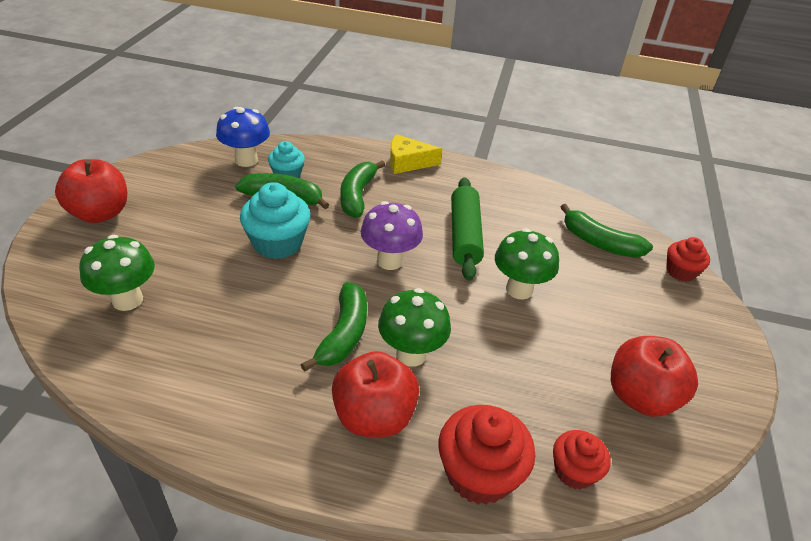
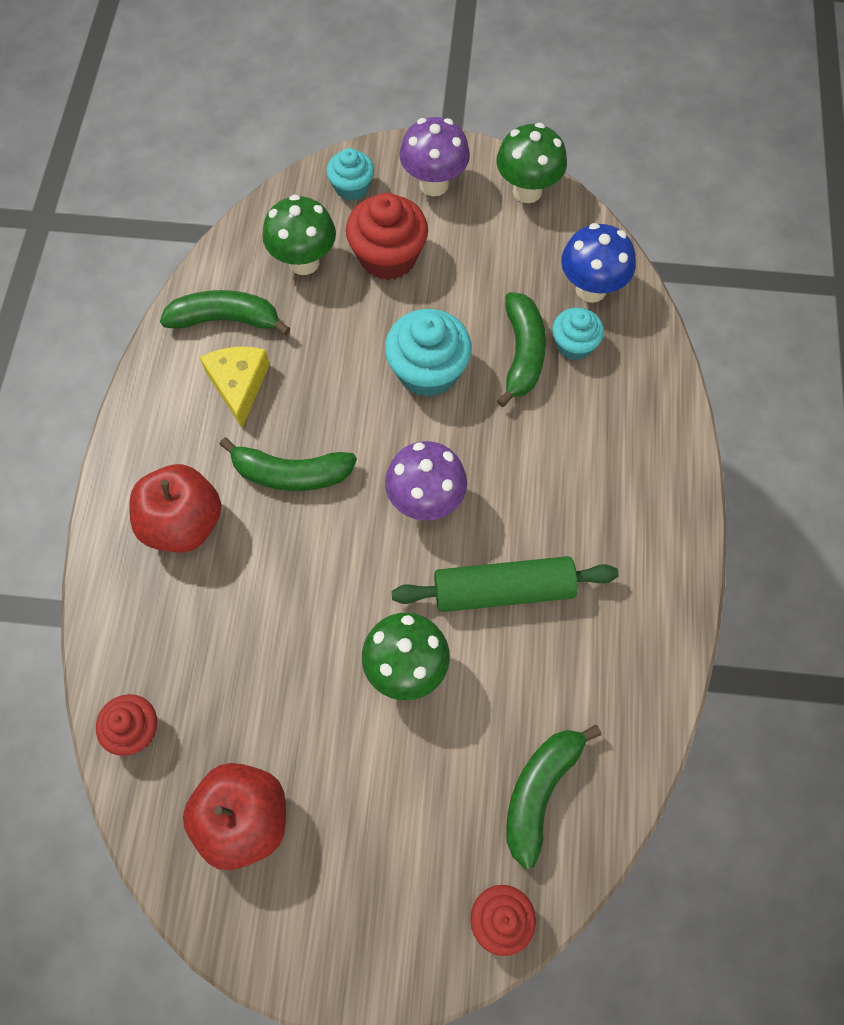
camera: 85 degrees right, 25 degrees up
(66, 259) = (352, 187): none -> turquoise cupcake
(100, 213) = (434, 184): red apple -> purple mushroom
(357, 195) = (553, 439): green banana -> green banana (225, 319)
(407, 162) = (662, 492): yellow cheese -> yellow cheese (238, 385)
(411, 354) = (272, 548): green mushroom -> green mushroom (527, 191)
(479, 474) = (125, 632): red cupcake -> red cupcake (388, 257)

